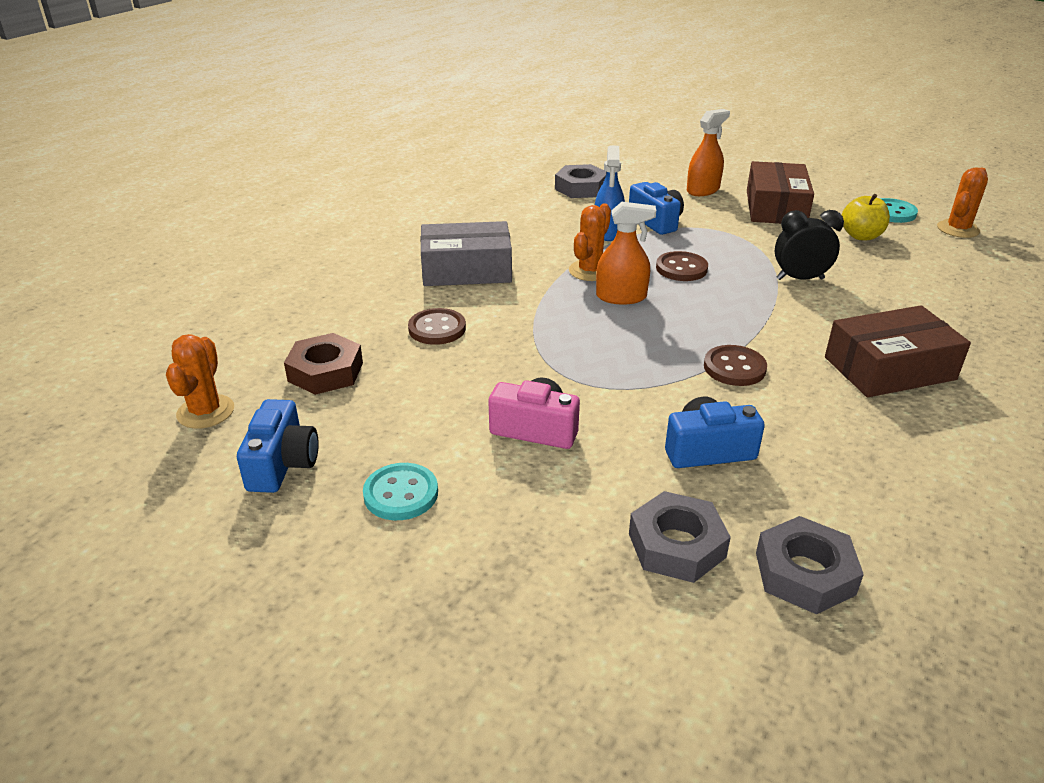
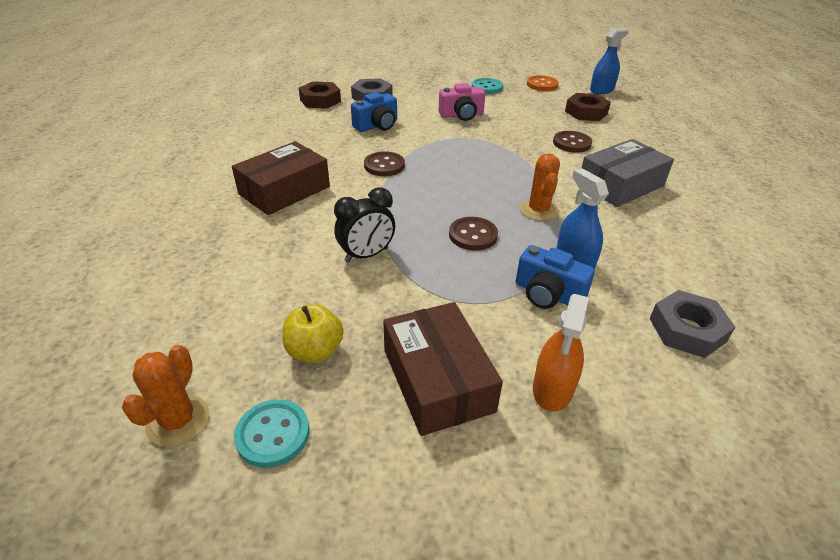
camera: 150 degrees right, 5 degrees up
(205, 412) = (601, 90): orange cactus -> blue spray bottle
(282, 464) = (542, 85): blue camera -> orange button
(621, 297) = (493, 194): orange spray bottle -> none
(804, 573) = (320, 100): grey nut -> brown nut

